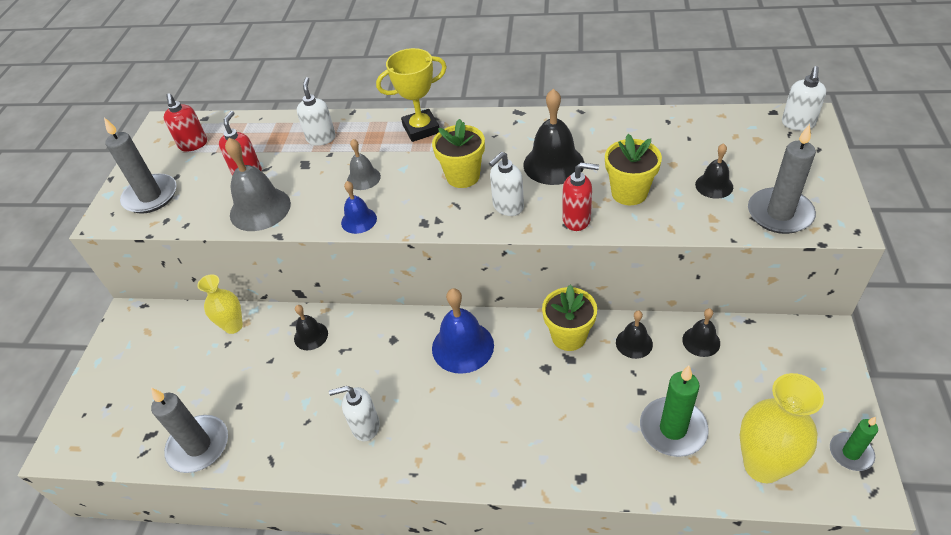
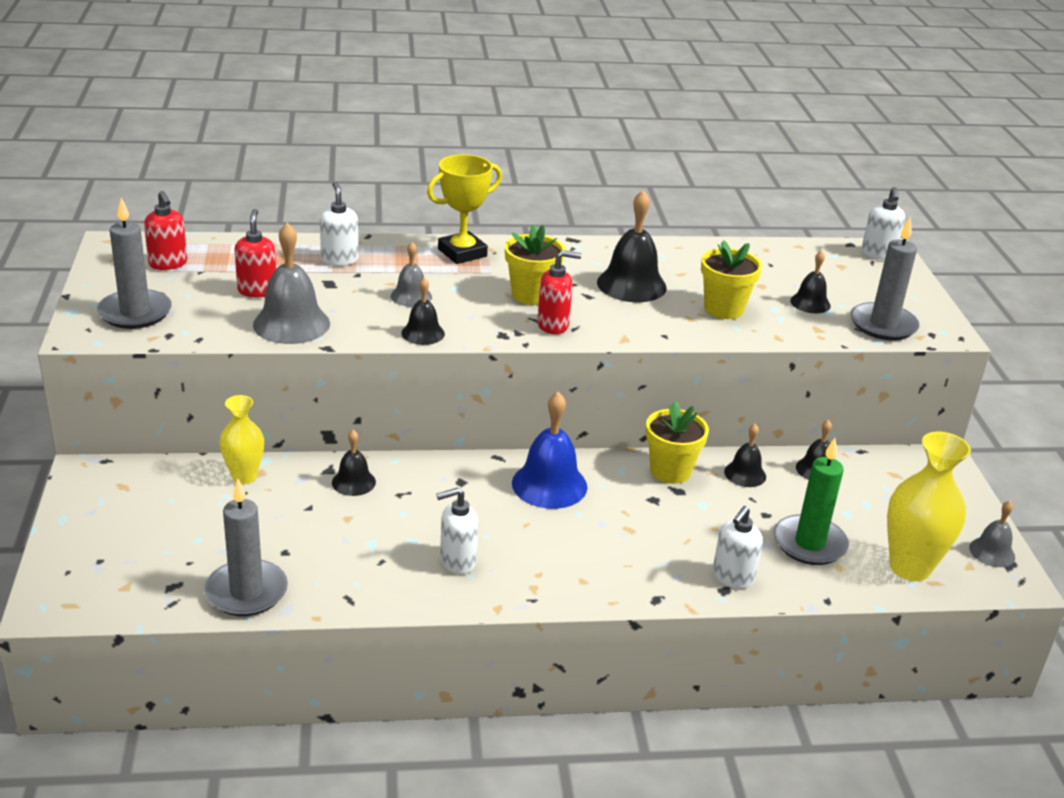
camera: 20 degrees left, 15 degrees down
(359, 220) = (423, 333): blue bell -> black bell
(508, 207) = (594, 321): white soap dispenser -> white soap dispenser (732, 577)
(577, 219) = (676, 331): red soap dispenser -> red soap dispenser (553, 325)
(851, 453) = (992, 552): green candle -> grey bell

